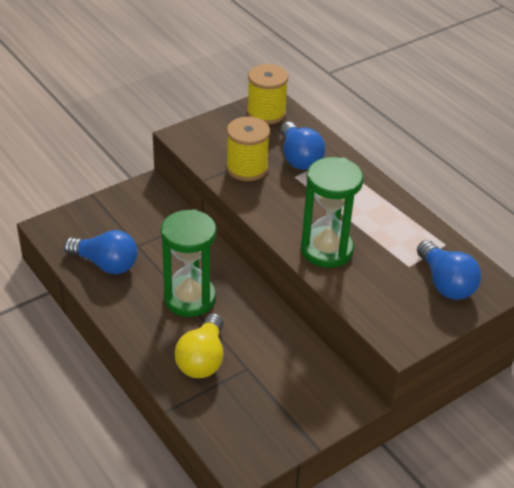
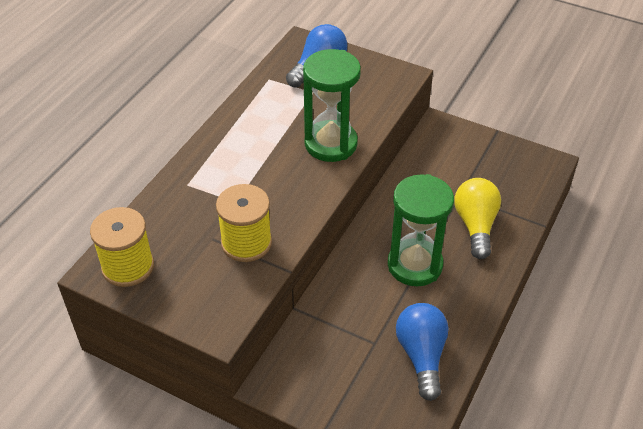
camera: 115 degrees left, 5 degrees up
(202, 359) = (475, 225): yellow light bulb -> yellow light bulb turned 75 degrees counterclockwise
(299, 158) = (201, 208): blue light bulb -> none

